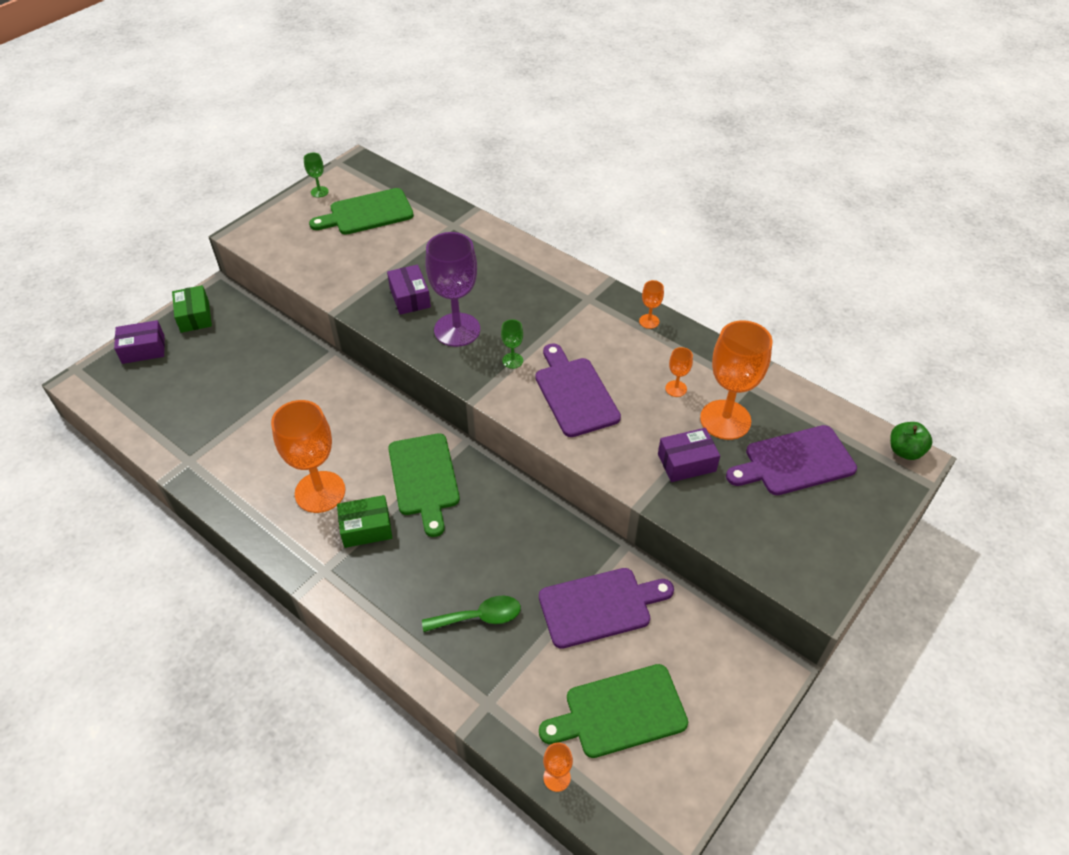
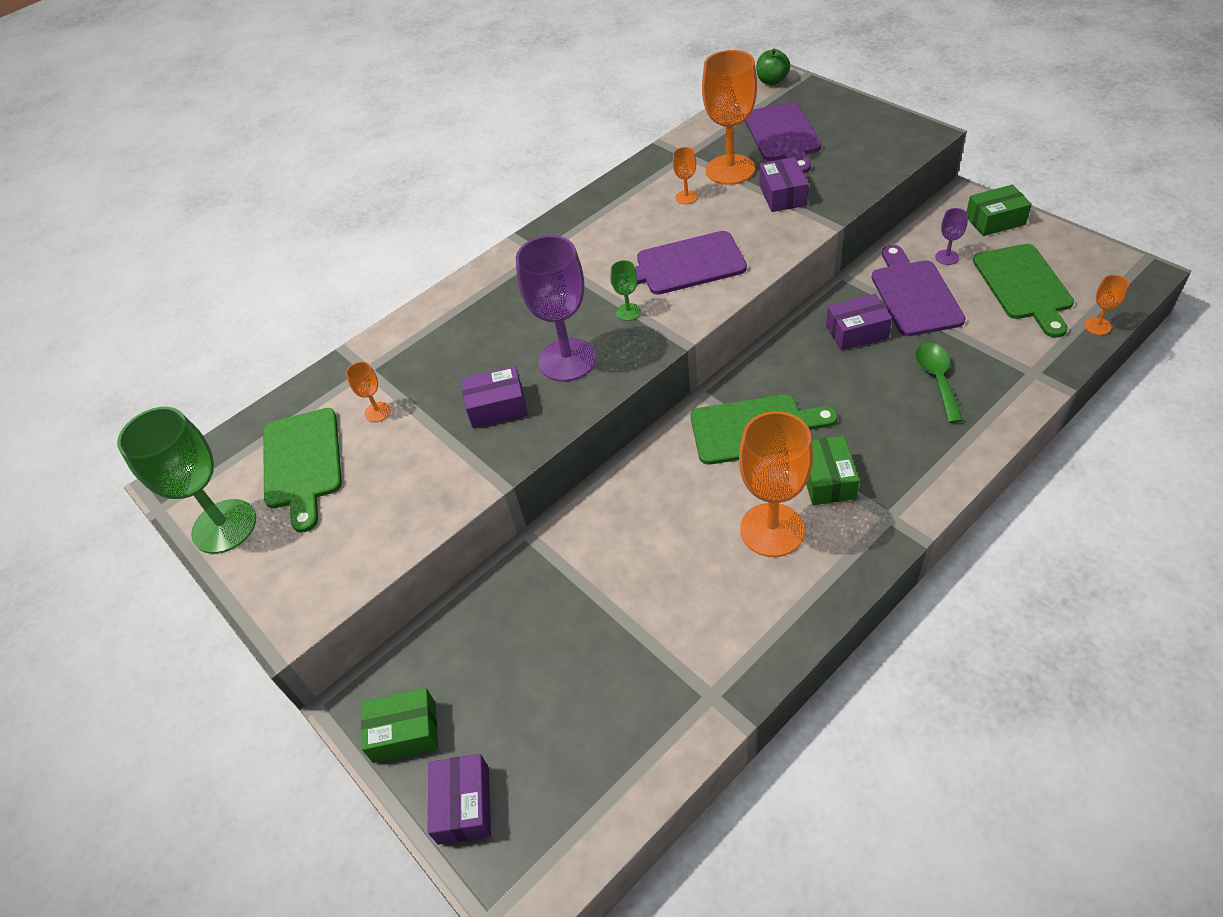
camera: 75 degrees left, 0 degrees up
(319, 192) = (224, 526): green goblet -> green goblet, size x2.27
(543, 555) = (856, 332): none -> purple box
(649, 321) = (586, 211): orange goblet -> orange goblet (377, 412)
(662, 641) = (947, 257): none -> purple goblet
(734, 697) = (995, 220): none -> green box

